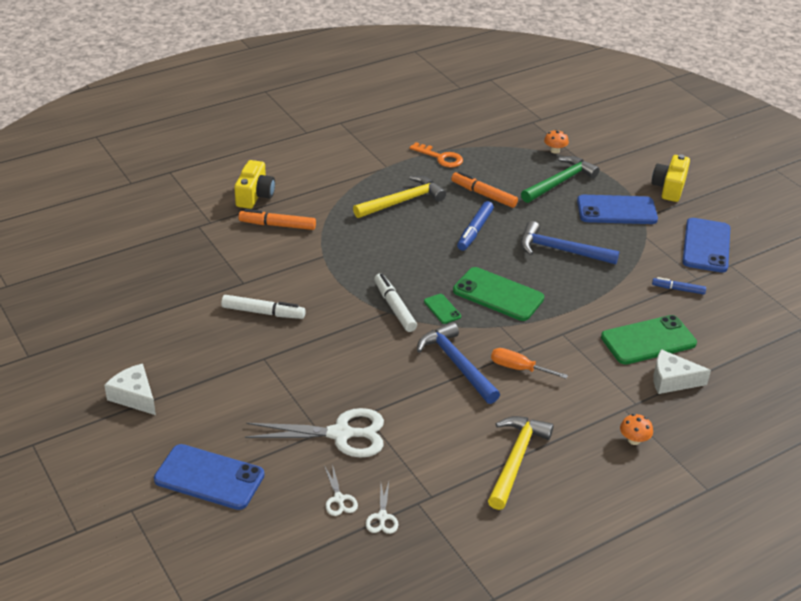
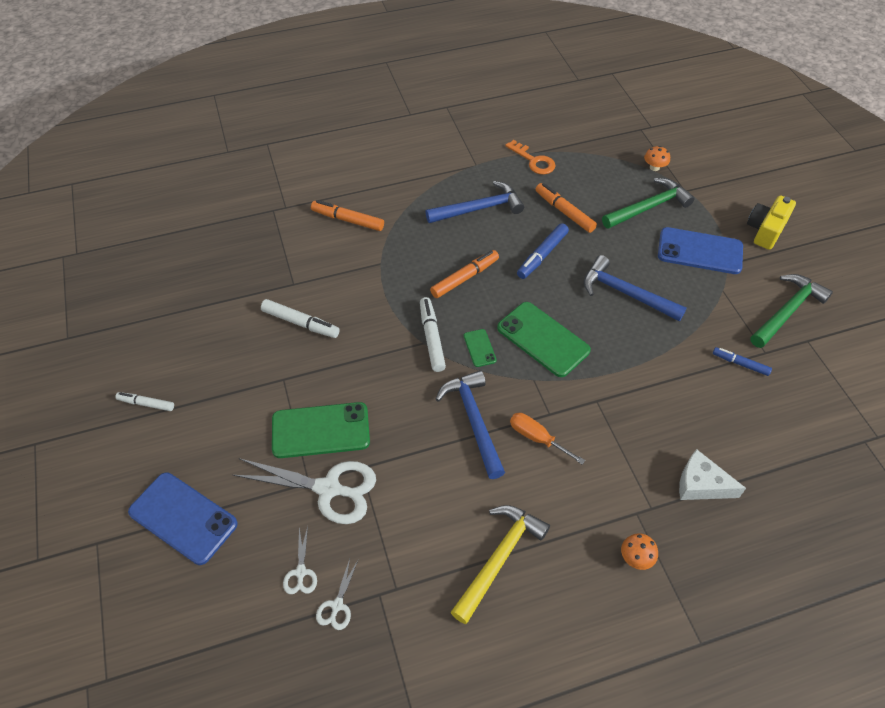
camera: 15 degrees right, 15 degrees up
(134, 396) = (146, 404): white cheese -> white marker
(255, 195) = (337, 182): yellow camera -> none
(402, 201) = (479, 208): yellow hammer -> blue hammer
(408, 257) = (465, 278): none -> orange marker
(648, 340) = (688, 426): green phone -> green phone (320, 430)
(706, 245) = (787, 311): blue phone -> green hammer

